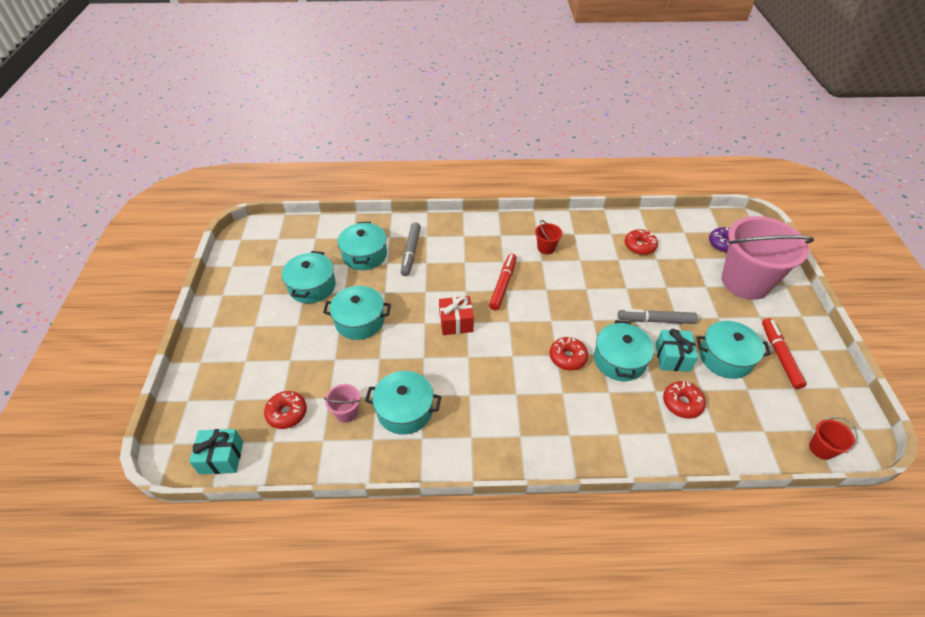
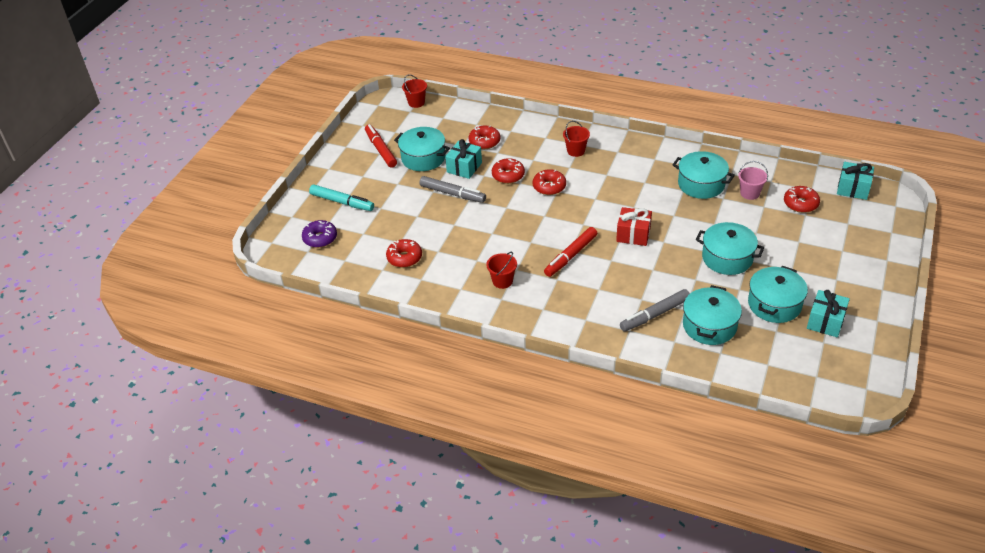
camera: 155 degrees left, 5 degrees down
(268, 282) = (825, 322): none -> turquoise gift
(411, 252) = (654, 315): grey marker -> grey marker turned 150 degrees counterclockwise
(569, 421) = (576, 151): none -> red bucket
(619, 360) = (508, 175): turquoise pot -> red donut
(745, 282) = (342, 202): pink bucket -> turquoise marker
(780, 356) = (381, 149): red marker -> red marker turned 135 degrees clockwise

